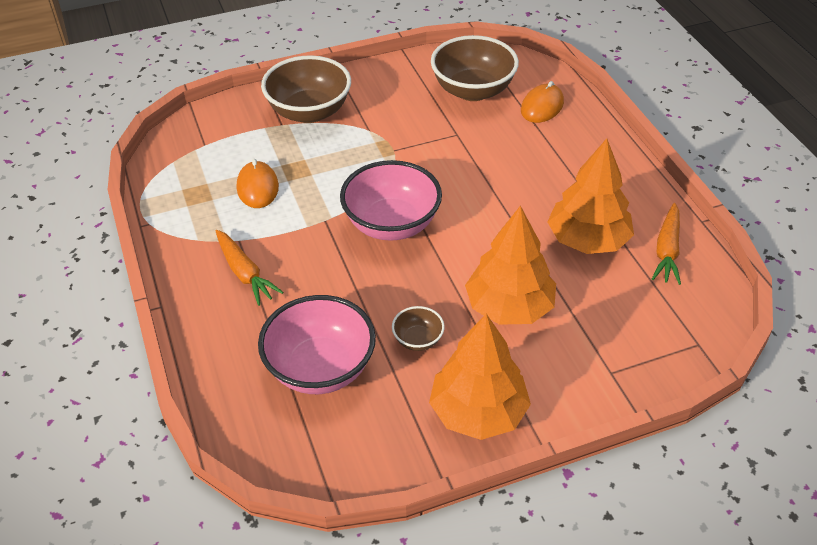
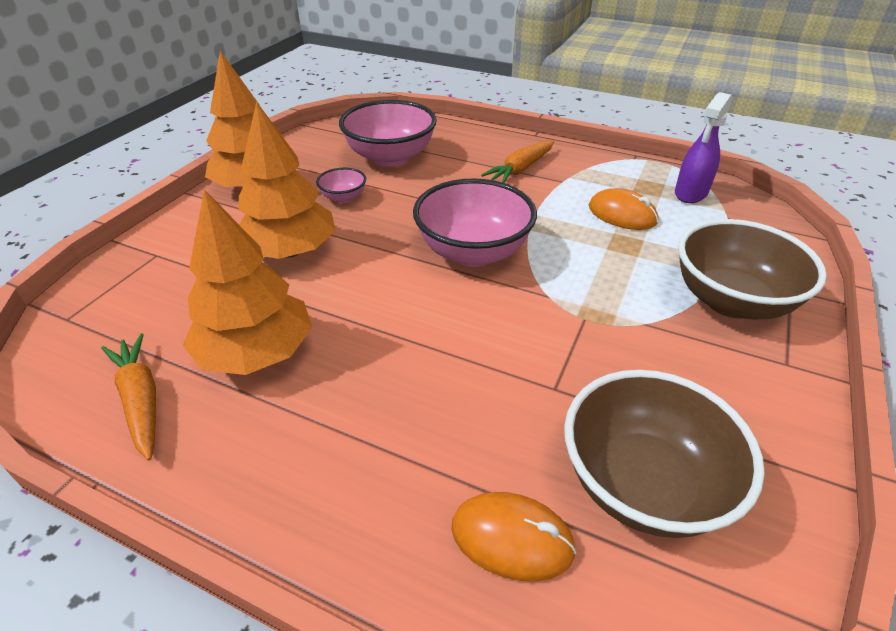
camera: 135 degrees right, 5 degrees down
(185, 172) = (690, 193): none -> purple spray bottle
(245, 273) = (520, 169): orange carrot -> orange carrot turned 60 degrees counterclockwise
(418, 340) = (343, 198): brown bowl -> pink bowl
(542, 106) = (512, 538): orange mouse -> orange mouse turned 60 degrees counterclockwise

